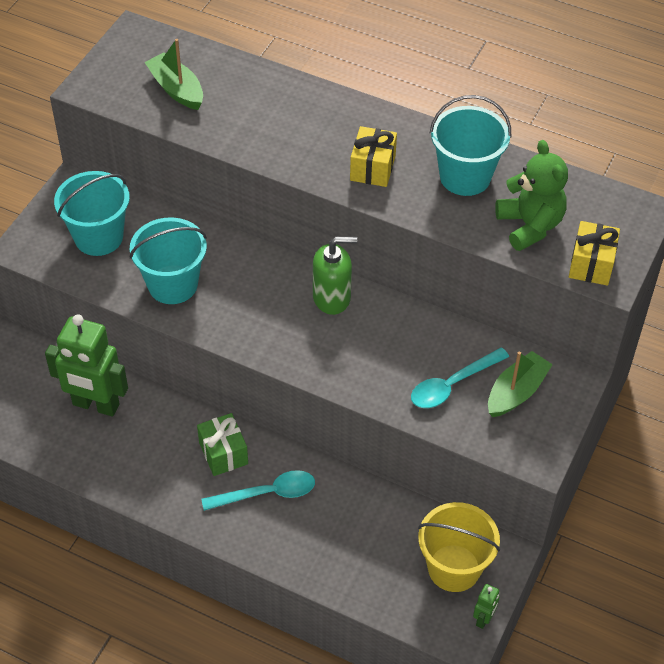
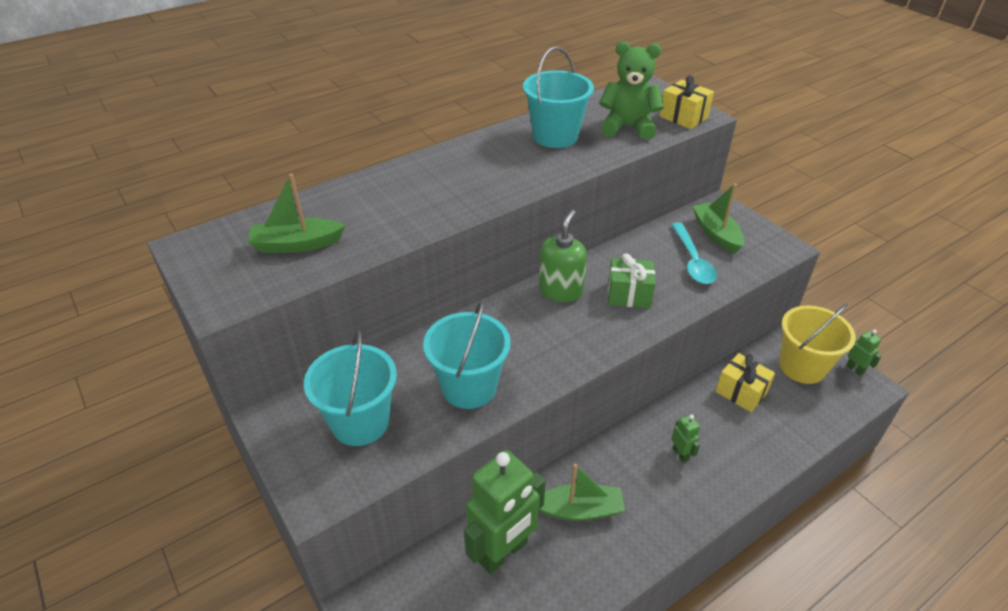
camera: 60 degrees left, 10 degrees down
(163, 440) = (580, 510): none -> green boat
(223, 453) = (620, 468): green gift -> green gift (629, 295)
(267, 493) = (680, 454): turquoise spoon -> green robot
(372, 168) = (507, 172): yellow gift -> yellow gift (741, 392)

